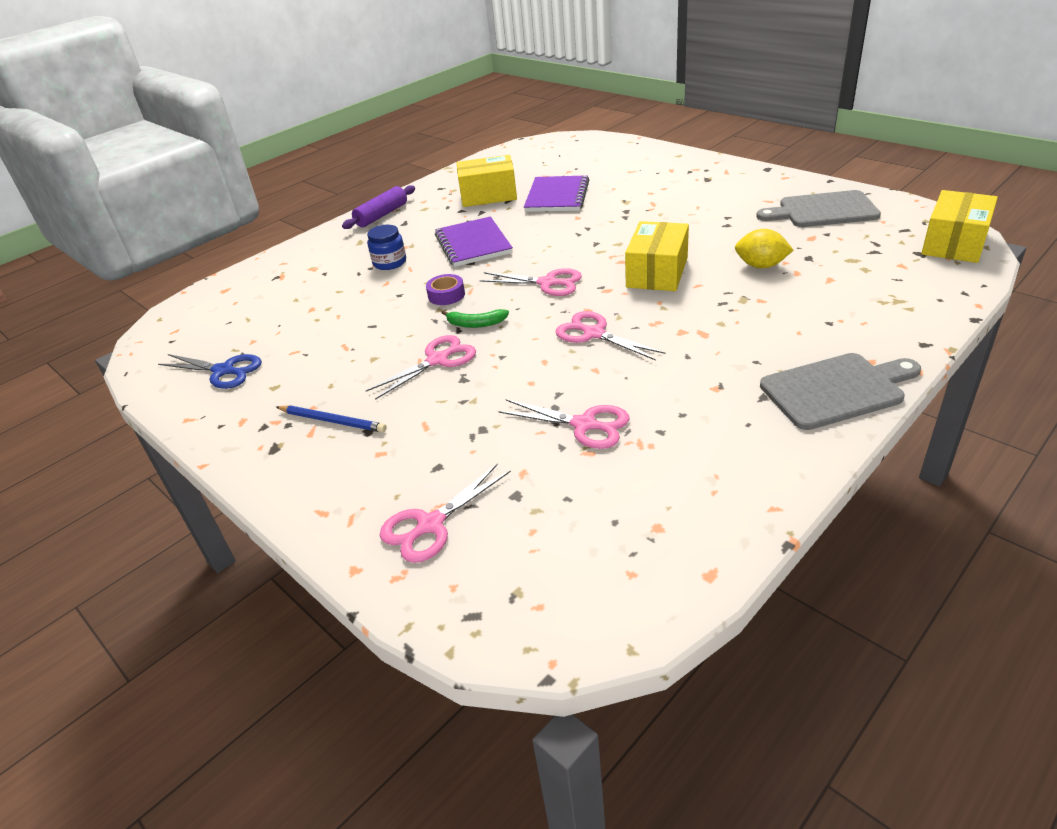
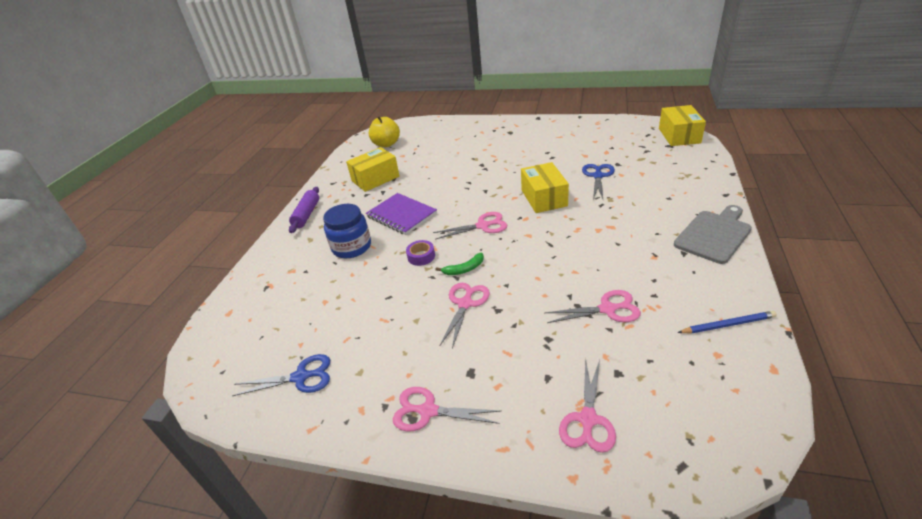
camera: 30 degrees left, 0 degrees up
(332, 421) = (436, 378): blue pencil -> blue pencil (728, 324)
(390, 263) = (352, 247): blue jar -> blue jar, size x1.52
(542, 158) = (386, 144): none -> yellow apple
(557, 196) = (426, 167): purple notebook -> none
(594, 334) = (549, 249): pink scissors -> pink scissors (428, 411)
(761, 266) = (598, 176): yellow lemon -> blue scissors
(823, 210) = (595, 135): grey cutting board -> none

